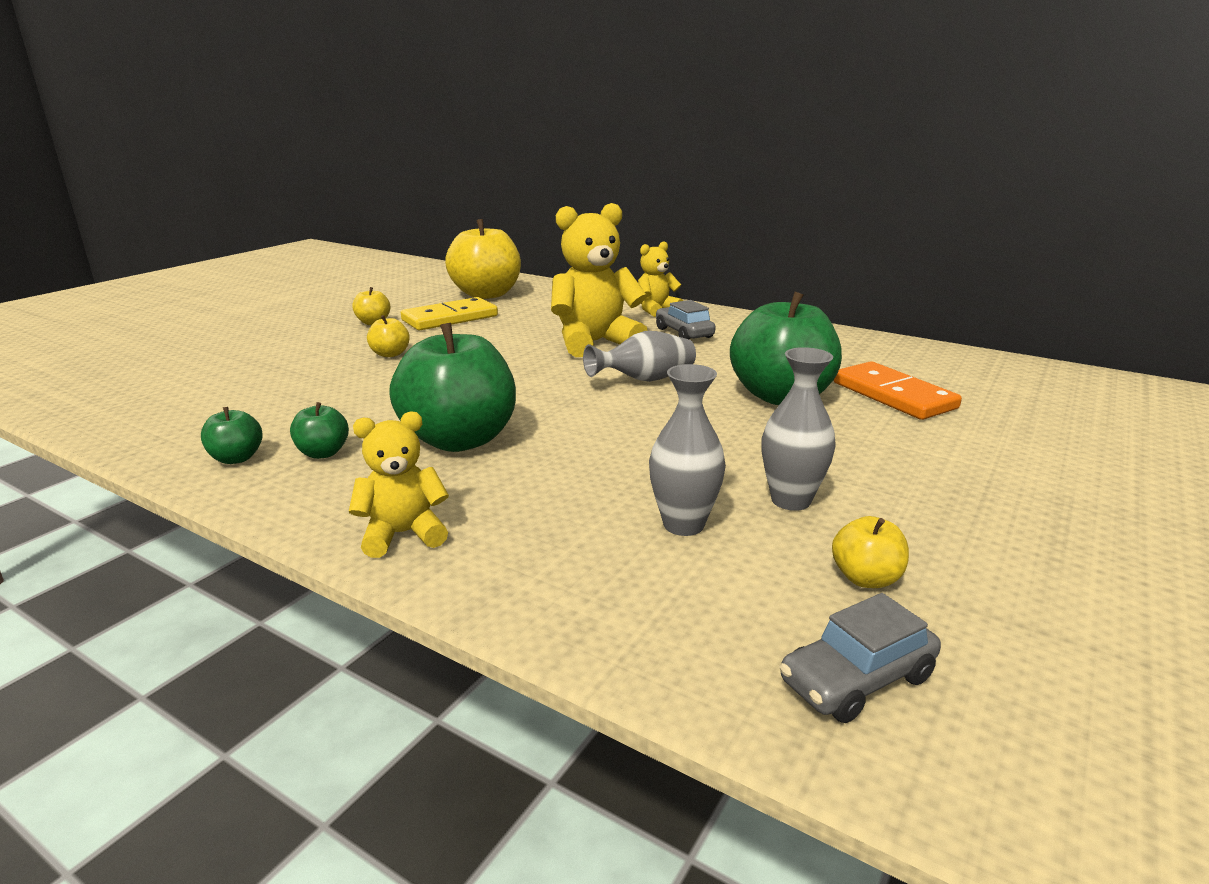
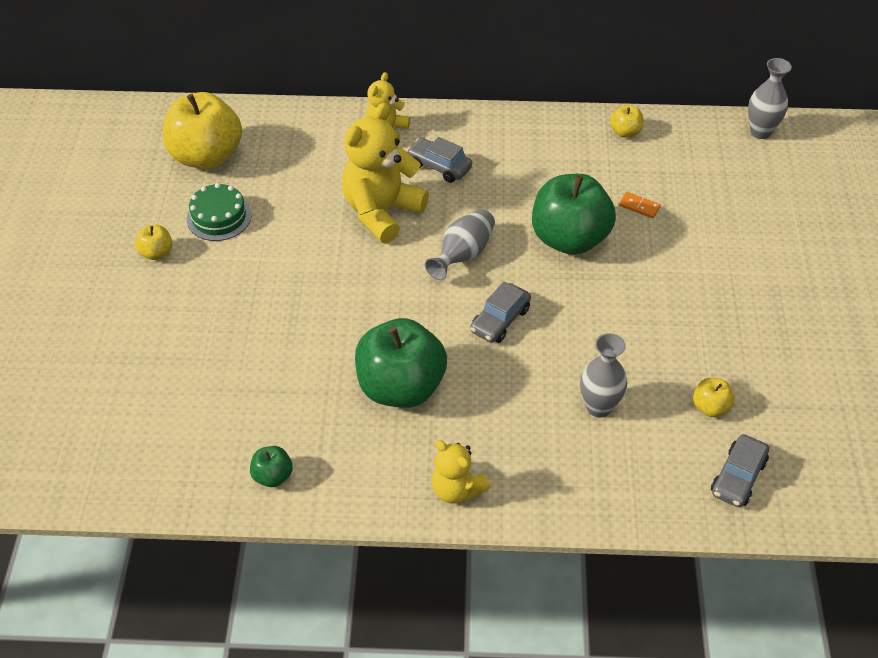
camera: 30 degrees left, 25 degrees up
(323, 453) = (325, 443): green apple -> none
(390, 354) = (231, 299): yellow apple -> yellow apple (625, 132)
(403, 534) = (456, 489): yellow teddy bear -> yellow teddy bear turned 90 degrees counterclockwise
(450, 318) = (219, 217): yellow domino -> green cake
(633, 426) = (500, 320): none -> grey car
(790, 500) = (641, 357): grey vase -> grey vase (760, 132)
(893, 395) = (639, 206): orange domino -> orange domino, size x0.44

